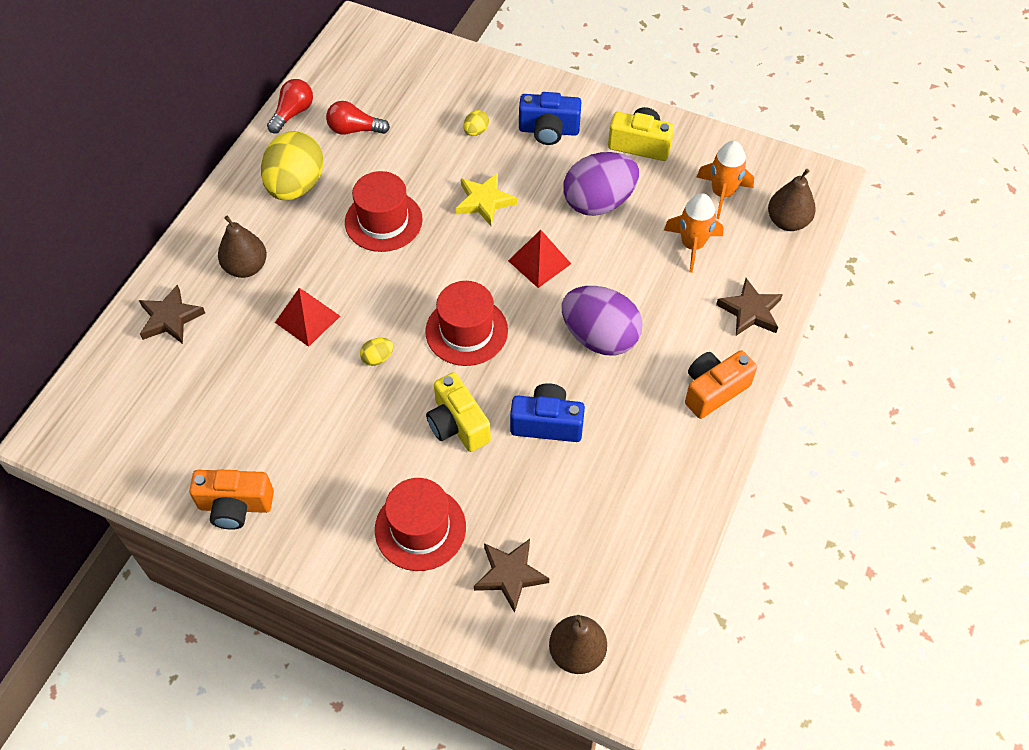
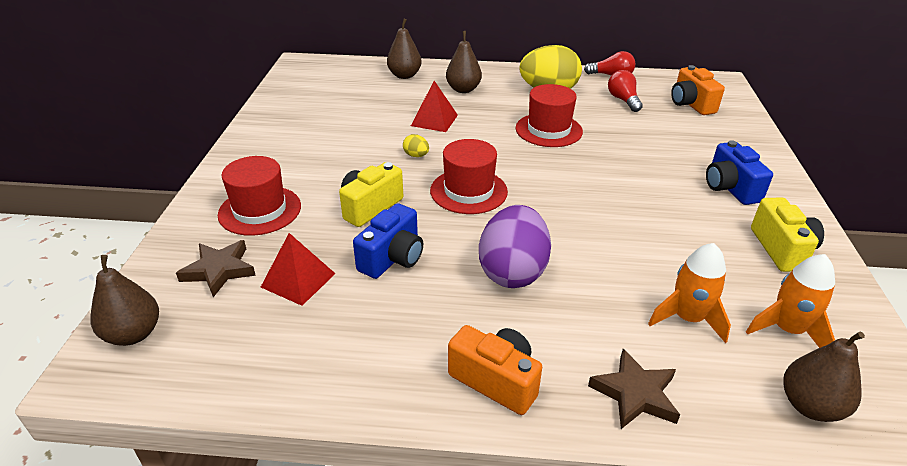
camera: 70 degrees right, 20 degrees down
(170, 318) = (404, 75): brown star -> brown pear
(235, 506) = (263, 129): orange camera -> orange camera (691, 104)
(476, 131) = (683, 151): yellow egg -> none
(484, 201) = (613, 171): yellow star -> none
(539, 262) = (573, 215): red pyramid -> red pyramid (298, 280)
(547, 423) = (393, 258): blue camera -> blue camera turned 45 degrees clockwise
(598, 202) = (677, 236): purple egg -> none

